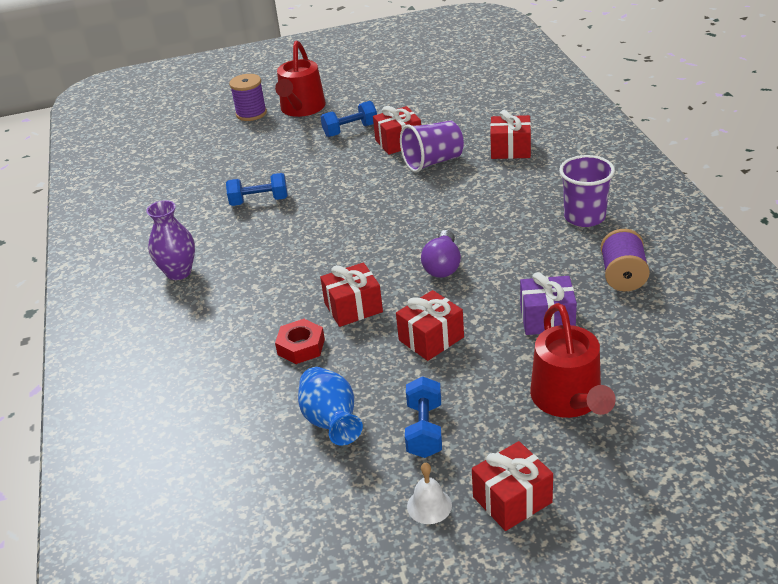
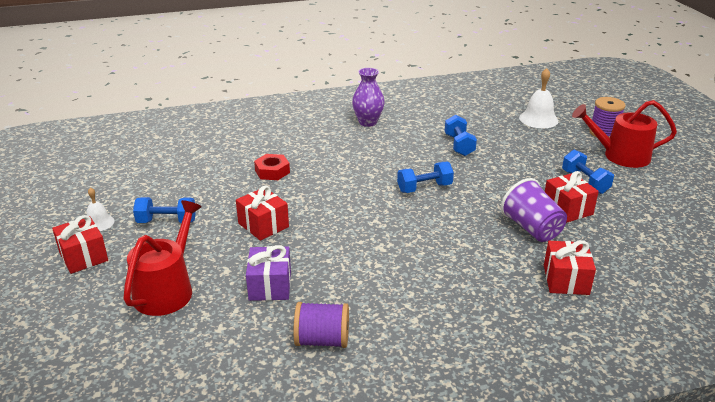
camera: 85 degrees right, 5 degrees down
(208, 148) = (538, 119): none -> white bell
(331, 422) = (192, 185): blue vase -> none
(353, 307) = (311, 190): red gift -> none
(354, 224) = (424, 188): none -> blue dumbbell
(443, 265) = (358, 232): purple light bulb -> none
(569, 399) = (167, 290): red watering can -> red watering can turned 120 degrees clockwise
(584, 217) = (430, 323): purple cup -> none

